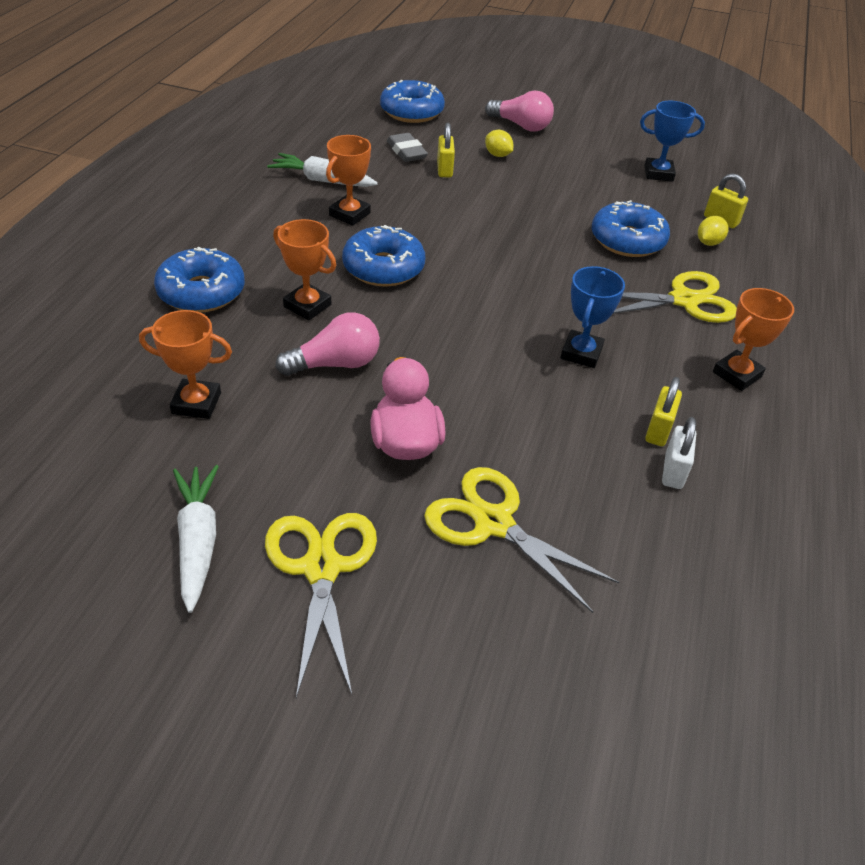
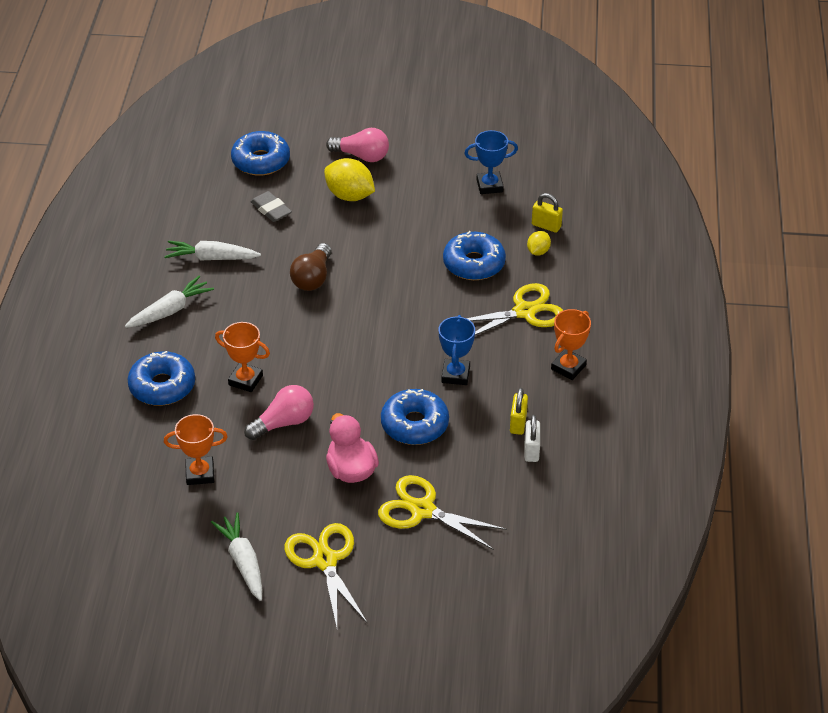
camera: 10 degrees left, 0 degrees up
(251, 219) = (170, 310): none -> white carrot
(349, 214) = (246, 288): orange trophy -> none
(383, 268) = (290, 333): blue donut -> blue donut (414, 424)
(430, 219) = (313, 278): none -> brown light bulb
(444, 170) = (309, 223): yellow padlock -> none
(497, 155) = (349, 196): yellow lemon -> yellow lemon, size x1.88

